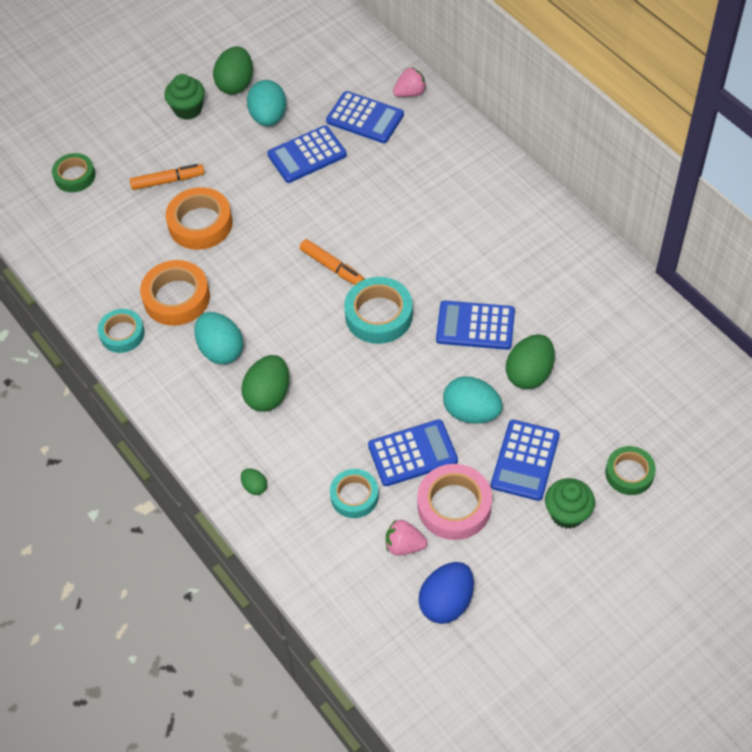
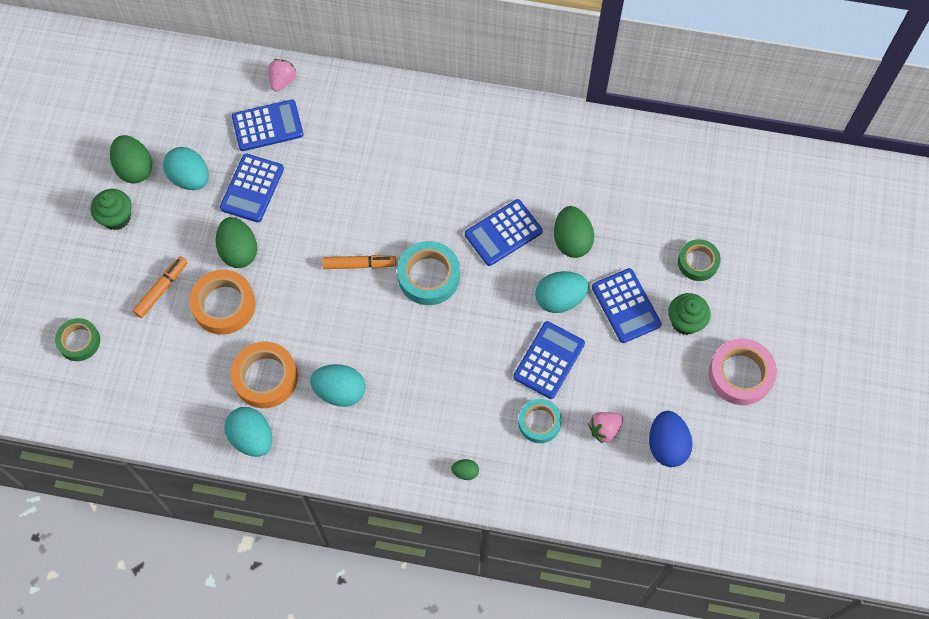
camera: 45 degrees left, 10 degrees up
(122, 334) = (252, 438): turquoise tape -> turquoise egg
(268, 395) = (408, 398): green egg -> green egg (239, 251)
(454, 506) = (610, 375): pink tape -> pink tape (740, 374)

